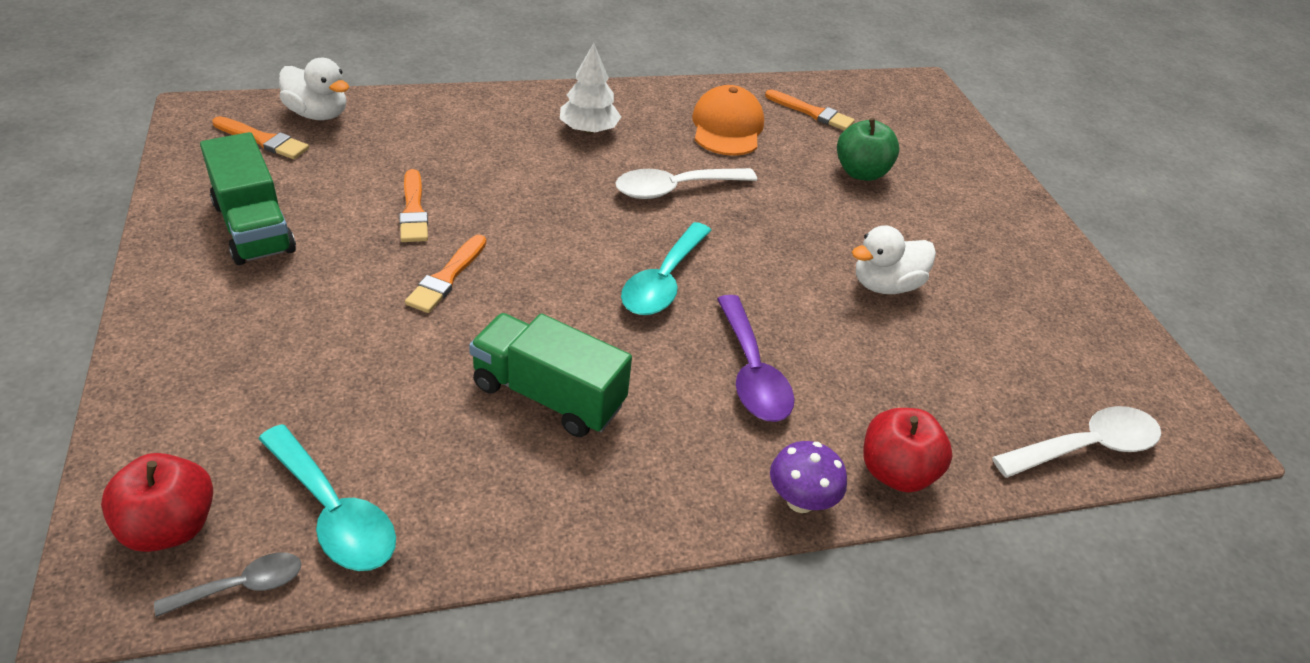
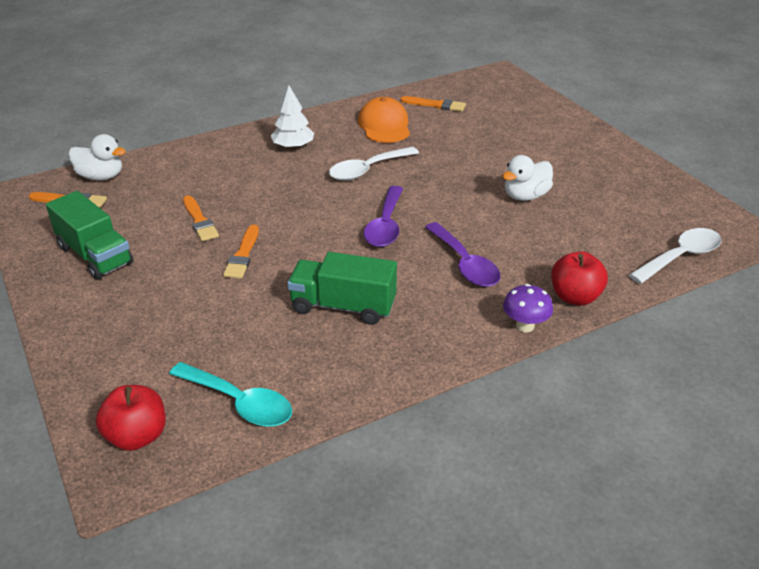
camera: 10 degrees left, 5 degrees down
(242, 586) = (202, 455): grey spoon -> none
(663, 281) = (385, 225): turquoise spoon -> purple spoon
(861, 172) = (483, 134): green apple -> none

